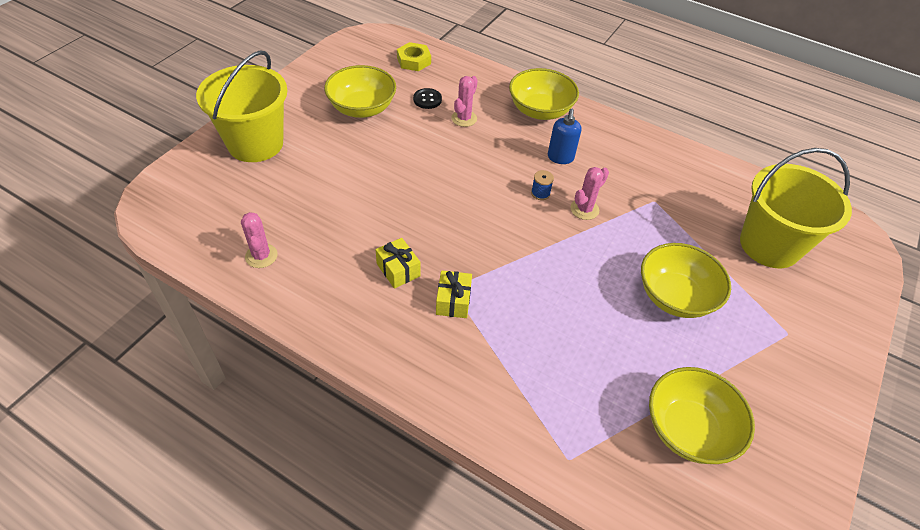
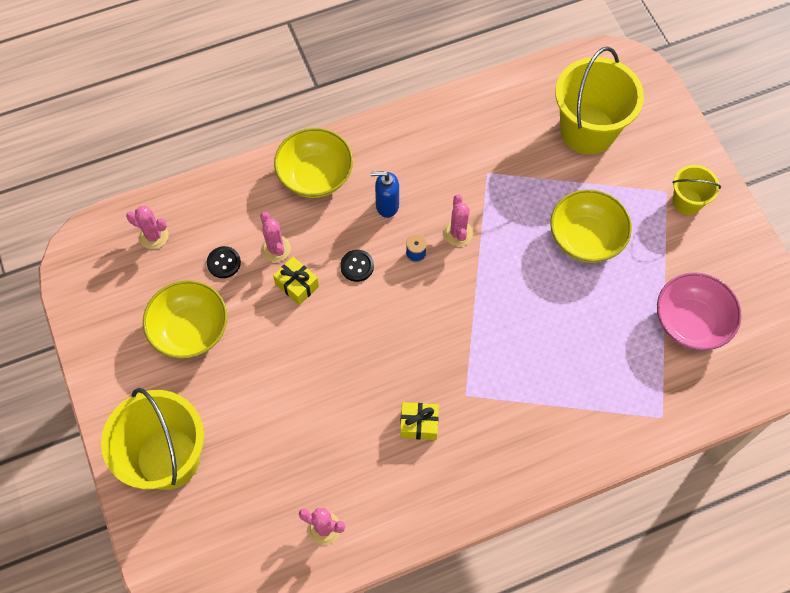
camera: 50 degrees left, 15 degrees up
(414, 61) = (154, 236): yellow nut -> pink cactus
(453, 301) = (480, 402): yellow gift -> yellow gift (297, 285)
(495, 166) = (357, 266): none -> black button
(560, 158) = (387, 205): blue soap dispenser -> blue soap dispenser turned 135 degrees clockwise
(688, 429) = (690, 322): yellow bowl -> pink bowl
(799, 356) = (687, 201): none -> yellow bucket

